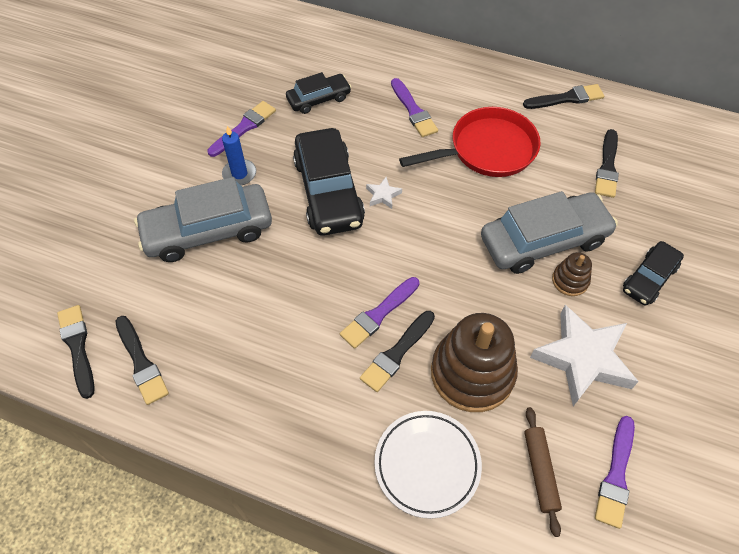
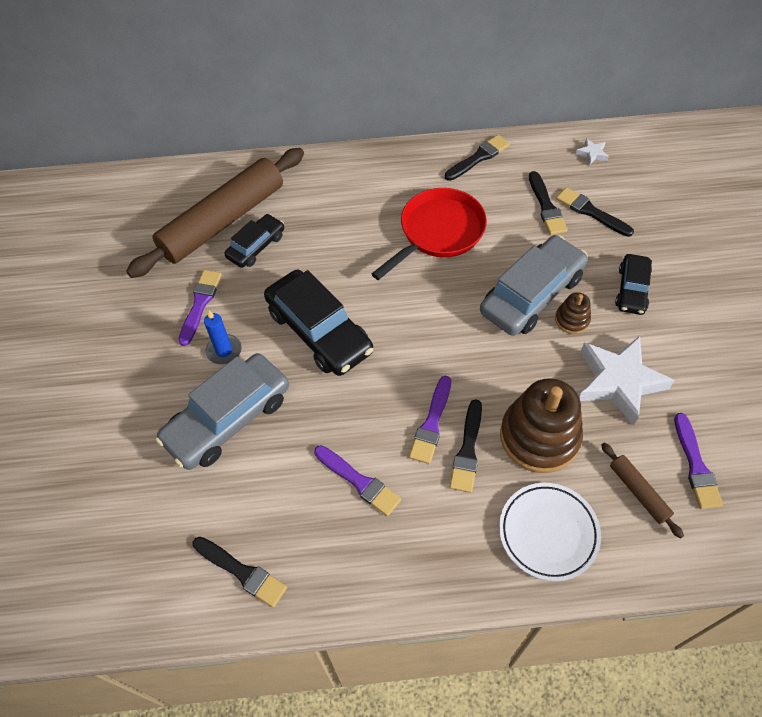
camera: 25 degrees left, 0 degrees up
(77, 347) = (169, 589): black brush -> black brush (591, 212)
(304, 68) = (223, 221): none -> brown rolling pin
(383, 195) = (371, 313): white star -> white star (592, 154)
(413, 111) = (351, 222): purple brush -> purple brush (359, 482)

